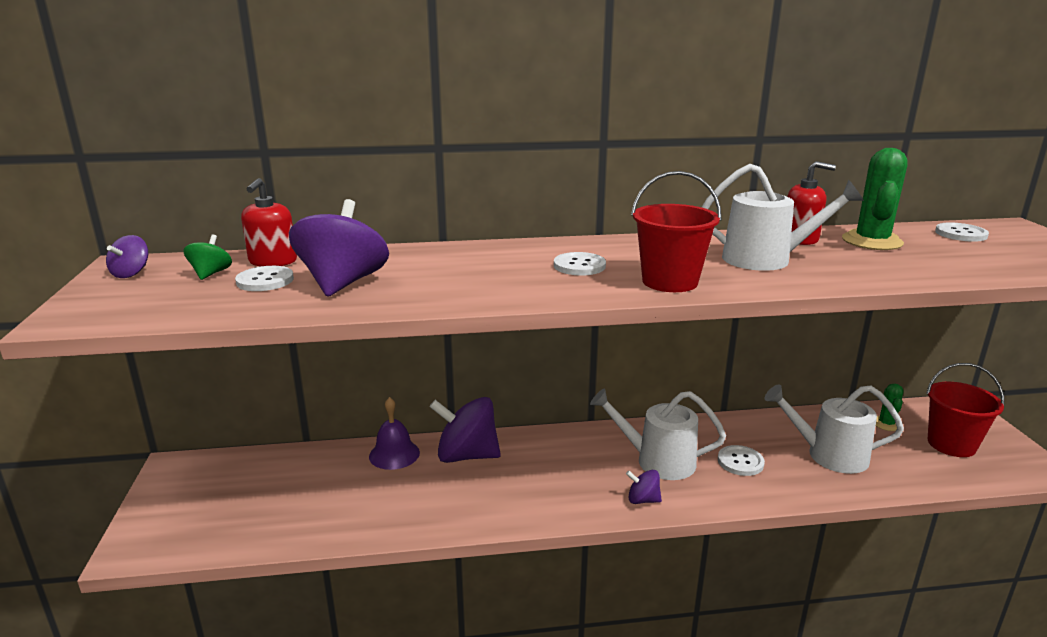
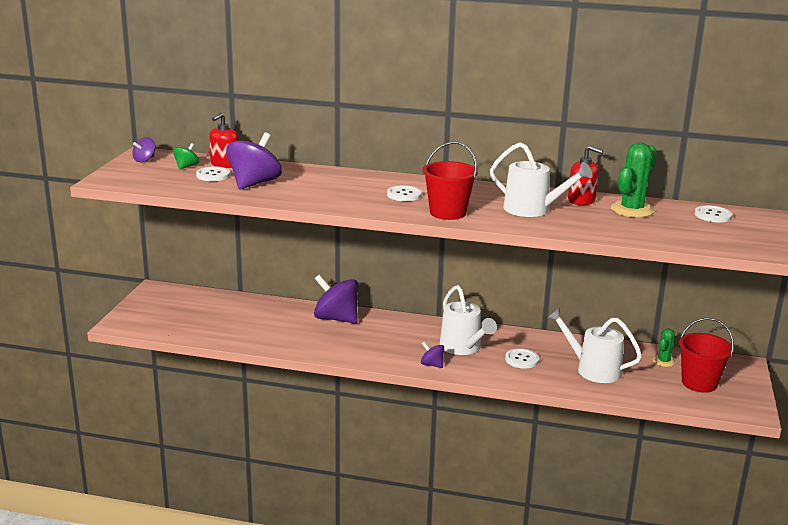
camera: 20 degrees right, 0 degrees up
(394, 454) = (290, 309): purple bell -> none
(658, 461) = (463, 347): white watering can -> white watering can turned 150 degrees counterclockwise

